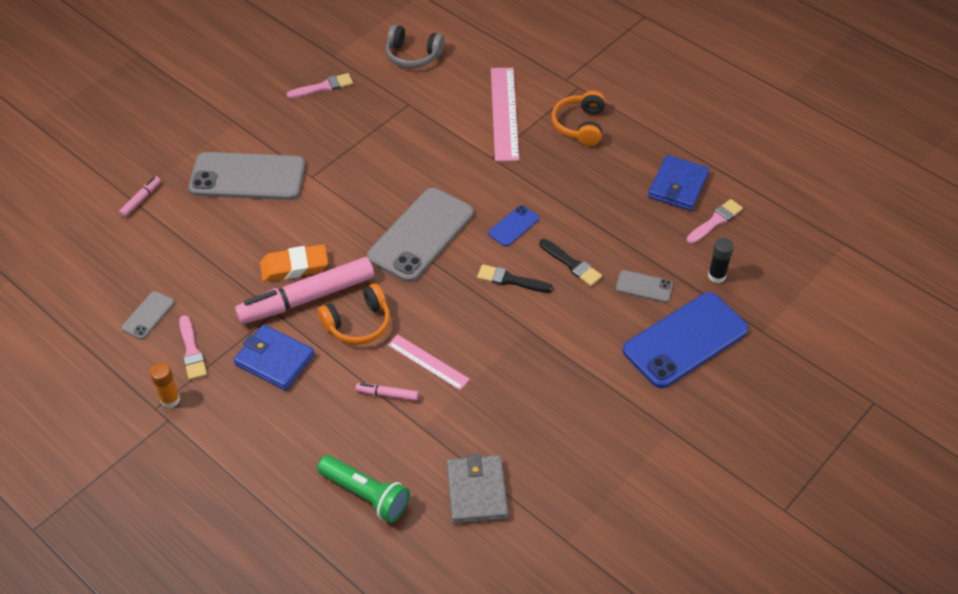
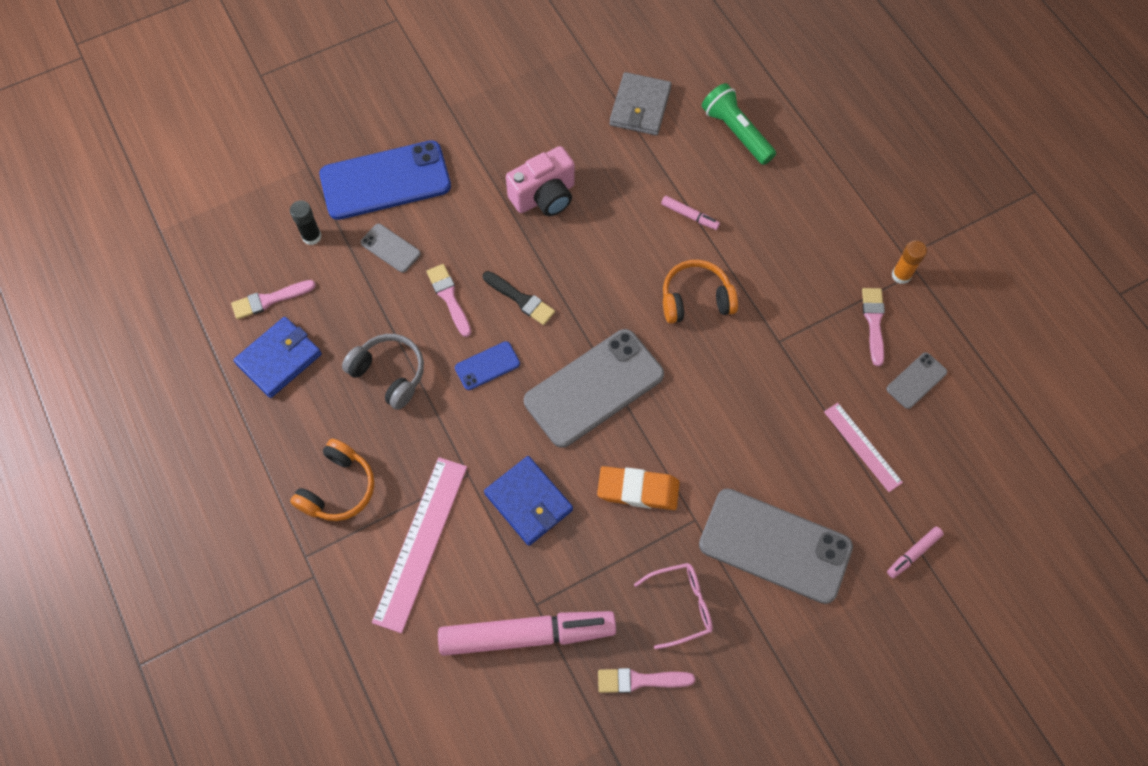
camera: 160 degrees left, 15 degrees up
(274, 359) = (790, 286): blue wallet -> blue wallet (528, 502)
(294, 266) = (746, 392): orange eraser -> orange eraser (638, 490)
(307, 298) = (741, 347): pink marker -> pink marker (527, 635)
(308, 128) = (680, 605): none -> pink glasses
(413, 55) = (496, 701): grey headphones -> grey headphones (389, 374)
(428, 362) = (639, 236): pink ruler -> pink ruler (862, 446)
(532, 371) = (544, 196): none -> pink camera
(571, 264) = (449, 297): black brush -> pink brush

